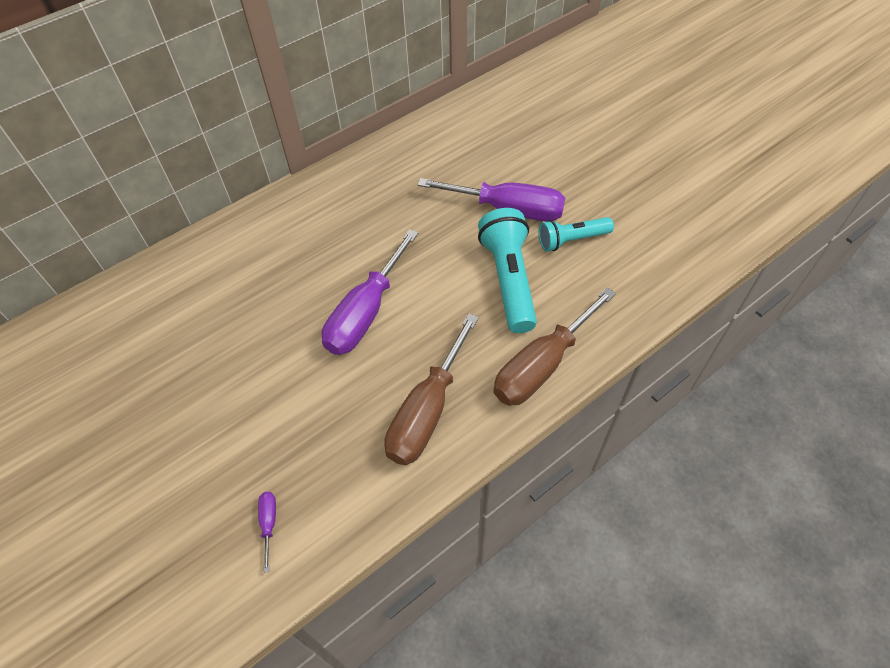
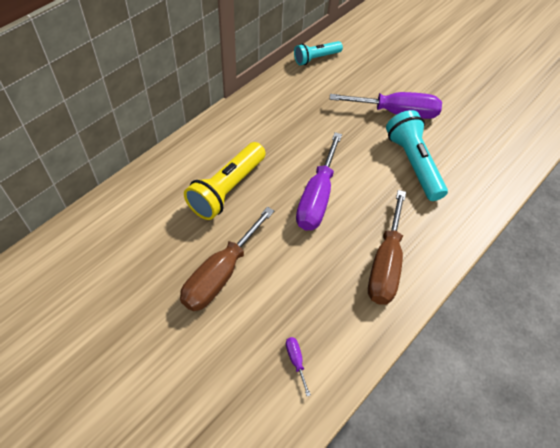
camera: 15 degrees left, 0 degrees up
(255, 290) = (226, 189): none -> yellow flashlight
(542, 365) = (455, 222): brown screwdriver -> brown screwdriver (220, 274)
(571, 240) = (448, 131): turquoise flashlight -> turquoise flashlight (316, 58)

